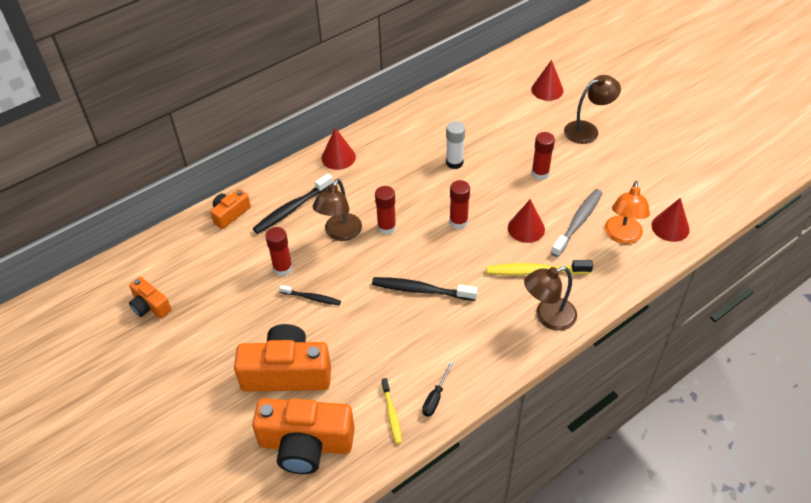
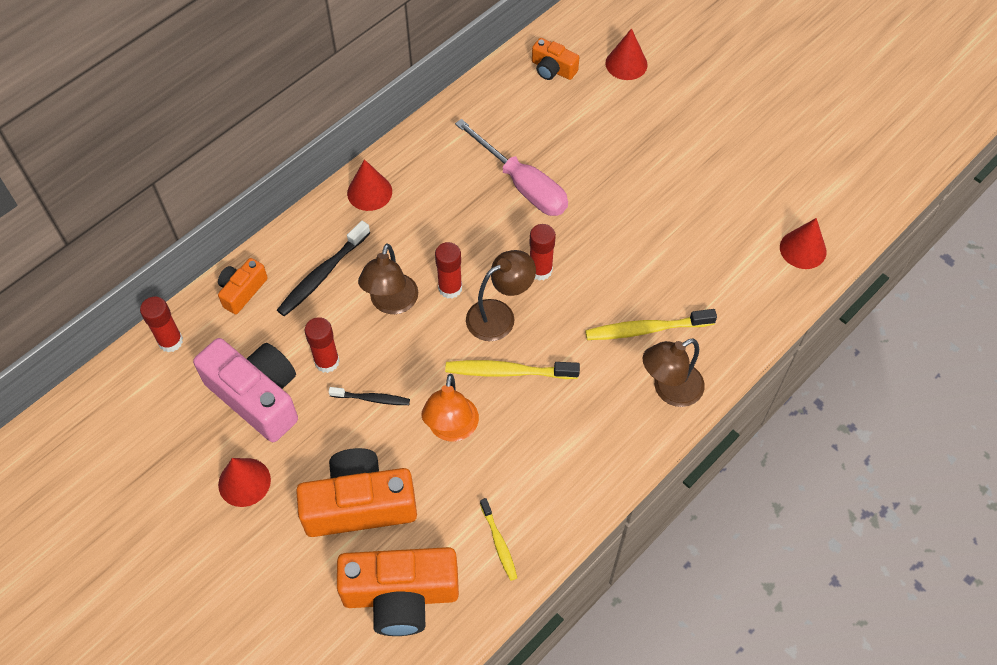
camera: 10 degrees left, 10 degrees up
(150, 306) = (164, 435): orange camera -> orange camera (552, 69)
(225, 287) = (257, 396): none -> pink camera
(422, 290) = (509, 372): black toothbrush -> yellow toothbrush
(435, 397) = (548, 514): black screwdriver -> none
(454, 163) = (522, 185): white glue stick -> pink screwdriver
(526, 228) = (626, 270): red cone -> red cone (244, 482)
(540, 173) = (633, 189): red glue stick -> red glue stick (170, 341)
(577, 222) = (689, 255): grey toothbrush -> none
(587, 130) = (685, 119): brown lamp -> brown lamp (499, 315)
(622, 236) = (746, 268): orange lamp -> orange lamp (451, 429)

